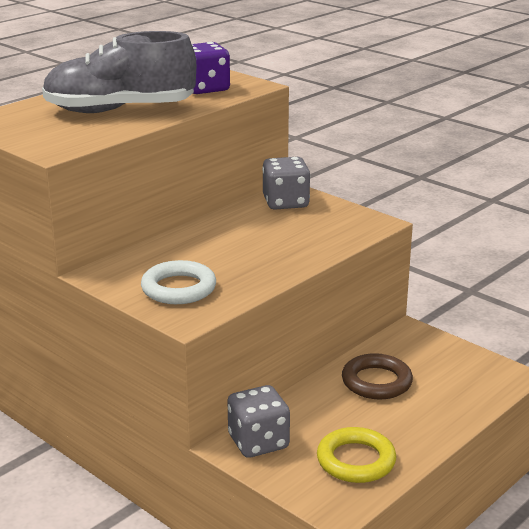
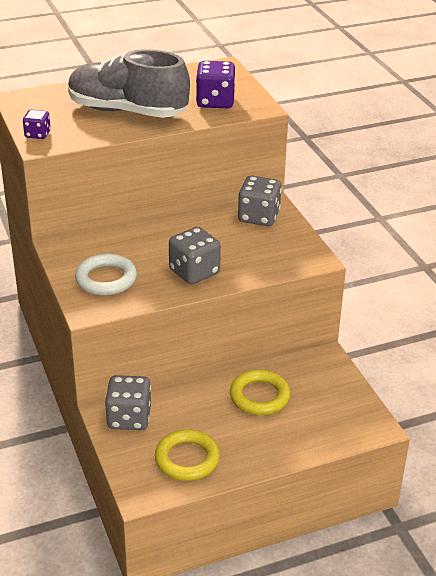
camera: 25 degrees right, 10 degrees up
(39, 144) = (37, 134): none -> purple dice
(268, 260) = (194, 272): none -> grey dice
(376, 382) = (259, 396): brown ring -> yellow ring

